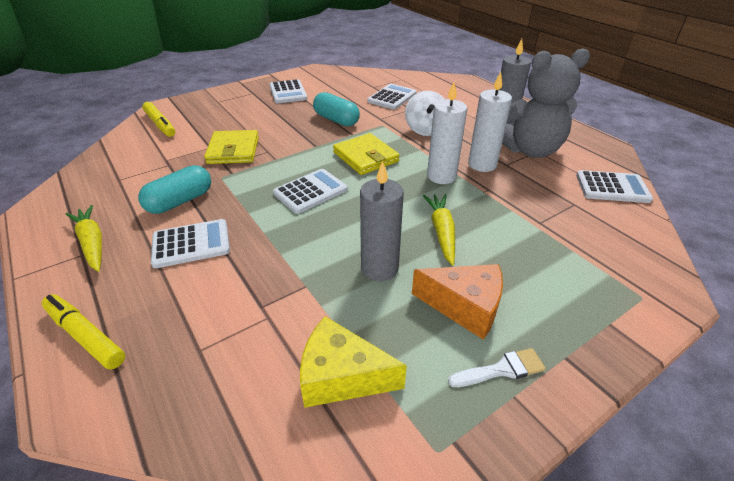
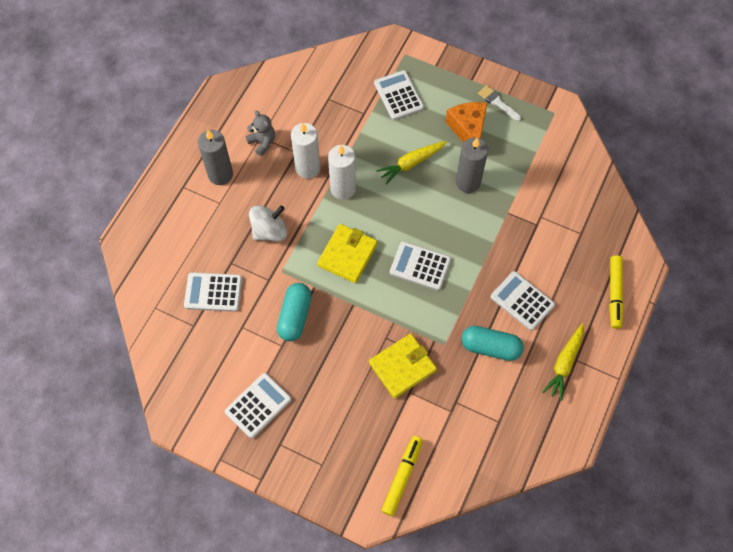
camera: 120 degrees left, 25 degrees up
(342, 376) = (548, 163): yellow cheese -> none
(529, 150) = (262, 142): grey teddy bear -> grey teddy bear, size x0.46
(612, 187) = (291, 80): white calculator -> white calculator (398, 95)

